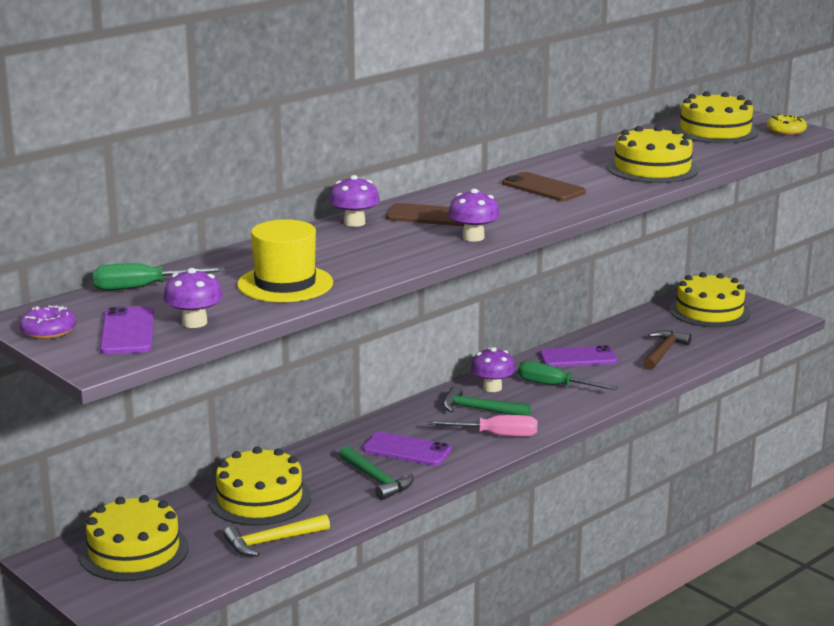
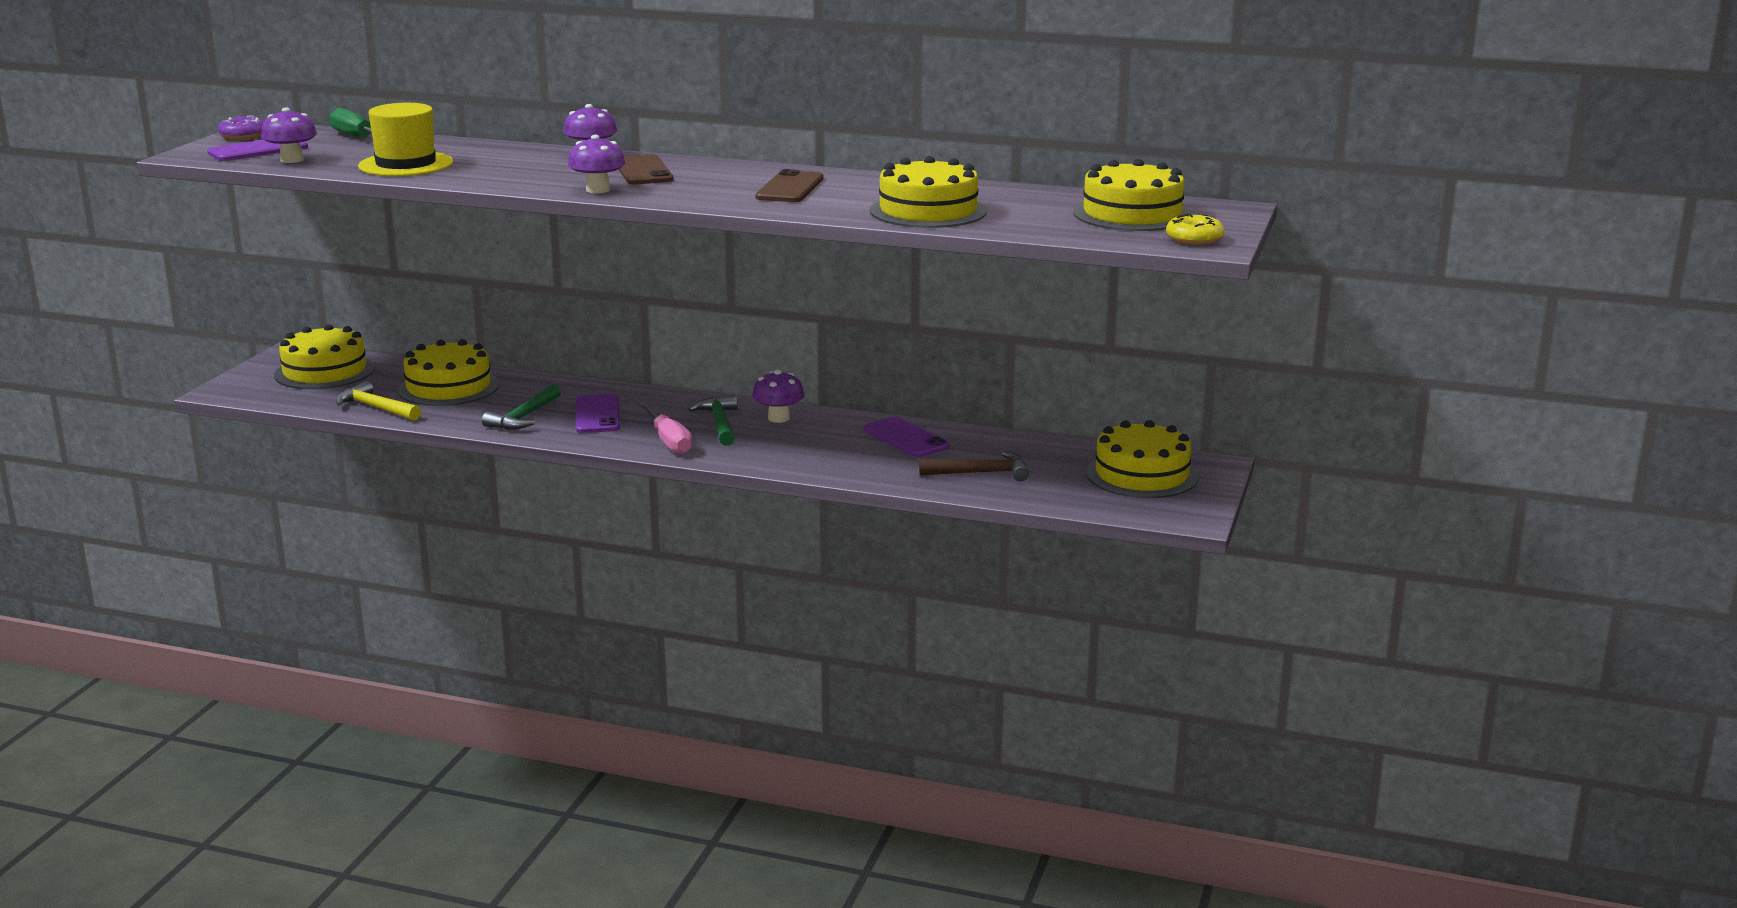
camera: 60 degrees right, 0 degrees up
(554, 386) = (818, 442): green screwdriver -> none

